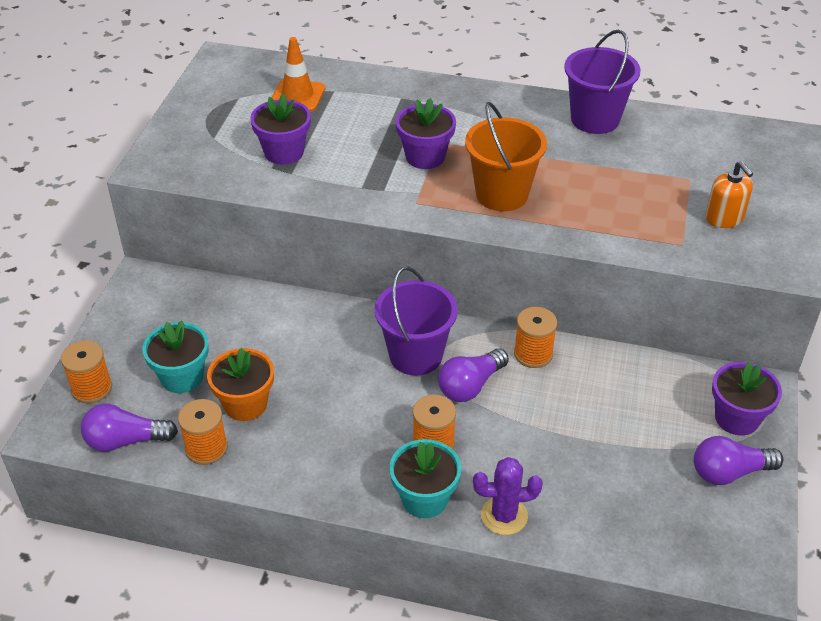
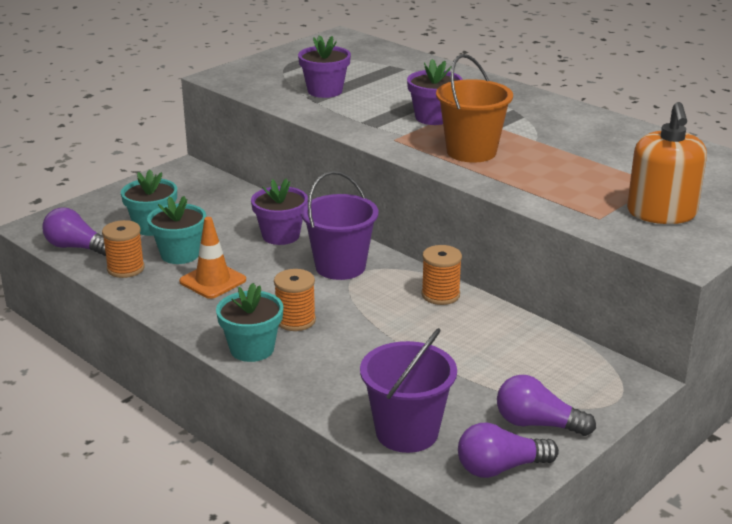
camera: 30 degrees right, 15 degrees down
(92, 388) = (86, 214): orange spool -> none
(245, 404) = (180, 254): orange flower pot -> turquoise flower pot
(297, 96) = (373, 65): orange traffic cone -> orange traffic cone (213, 281)
(470, 386) = (364, 297): purple light bulb -> purple light bulb (500, 468)
(504, 516) = (304, 380): purple cactus -> none
(595, 119) = (611, 130): purple bucket -> purple bucket (407, 432)
(724, 218) = (661, 213): orange soap dispenser -> orange soap dispenser, size x1.60
(737, 418) = (586, 392): purple flower pot -> purple flower pot (281, 235)

